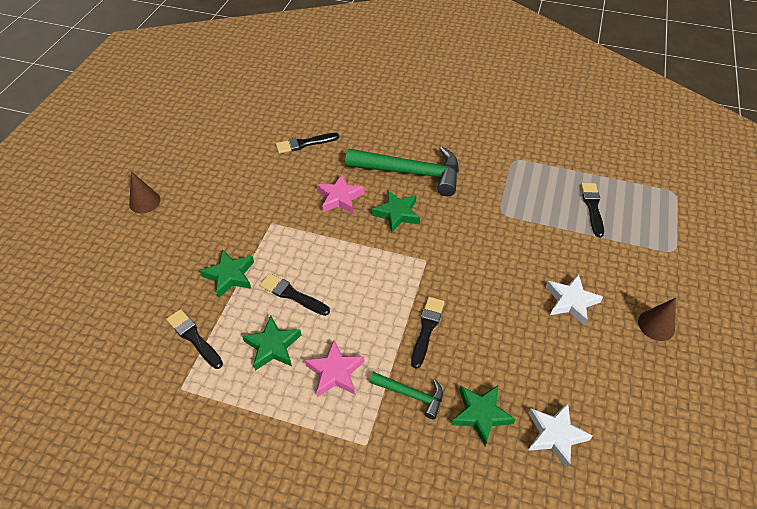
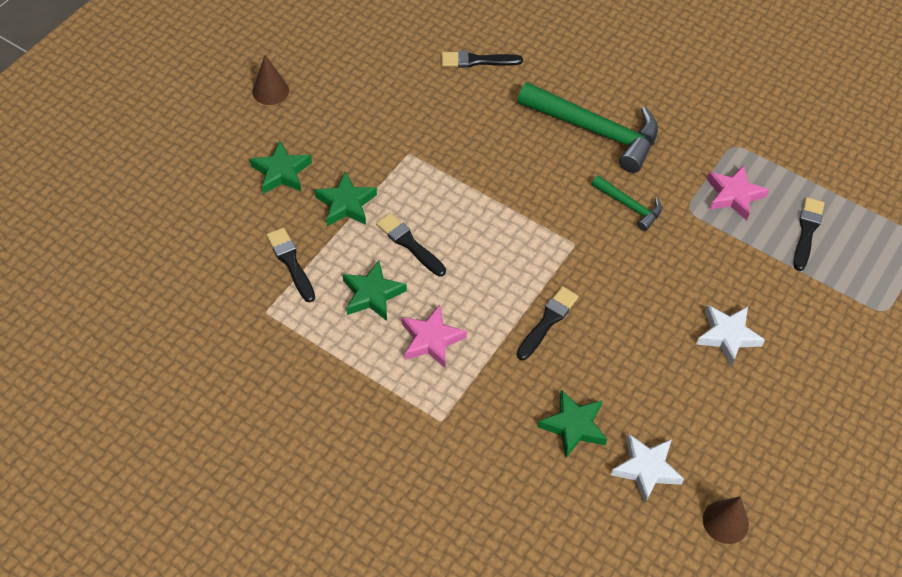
camera: 15 degrees right, 5 degrees up
(340, 198) = (498, 142): pink star -> pink star (734, 195)
(397, 214) = (560, 179): green star -> green star (281, 172)
(411, 394) = (505, 385): green hammer -> green hammer (629, 206)
(656, 325) = (817, 389): brown cone -> brown cone (725, 521)

